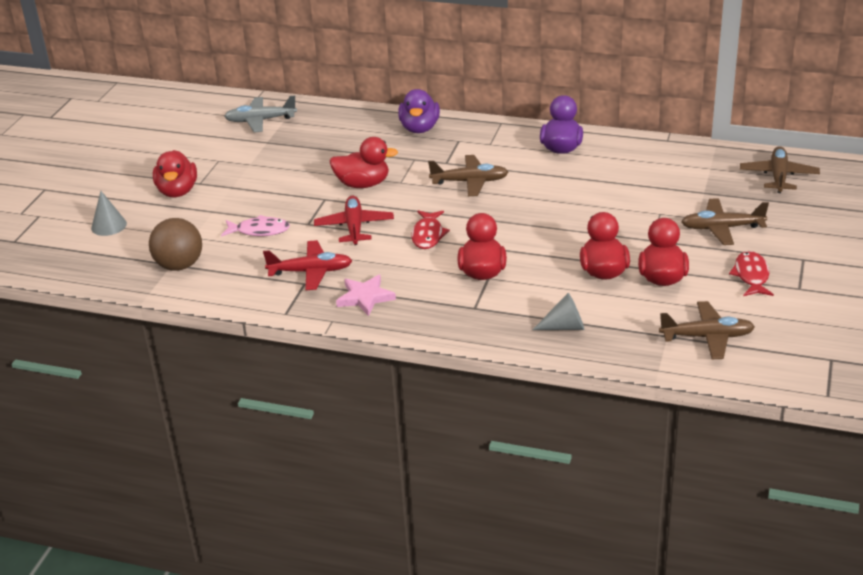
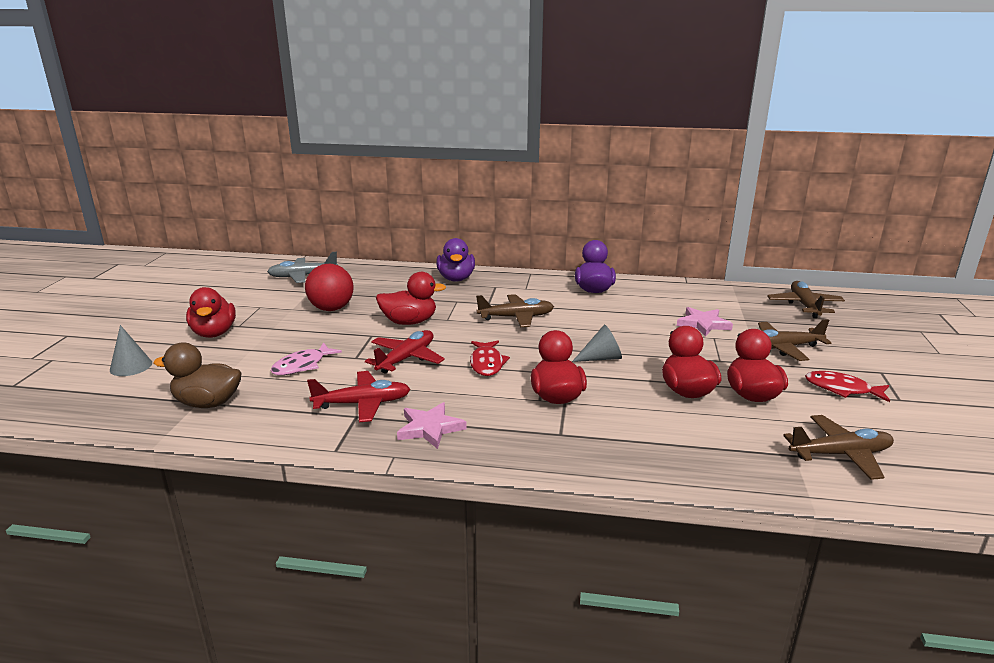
camera: 10 degrees left, 10 degrees down
(179, 265) = (208, 403): brown ball -> brown duck
(259, 231) = (302, 365): pink fish -> pink fish turned 135 degrees clockwise
(288, 165) = (331, 309): none -> red ball
(354, 227) = (406, 359): red plane -> red plane turned 45 degrees clockwise
(564, 327) = (673, 450): grey cone -> grey cone (601, 358)
(657, 196) = (703, 324): none -> pink star
(751, 276) = (842, 389): red fish -> red fish turned 60 degrees counterclockwise

